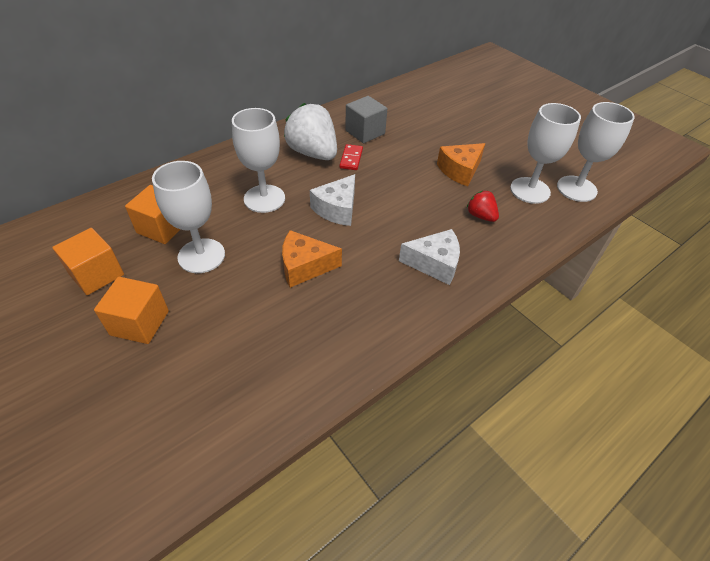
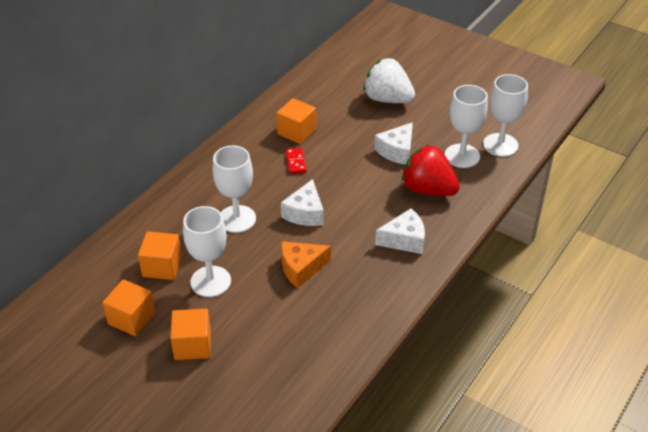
camera: 15 degrees left, 5 degrees down
(313, 153) = (258, 165): white strawberry -> white strawberry (387, 99)
(365, 132) = (296, 132): grey cube -> orange cube
(460, 170) = (397, 151): orange cheese -> white cheese
(480, 216) = (428, 189): red strawberry -> red strawberry, size x1.98

